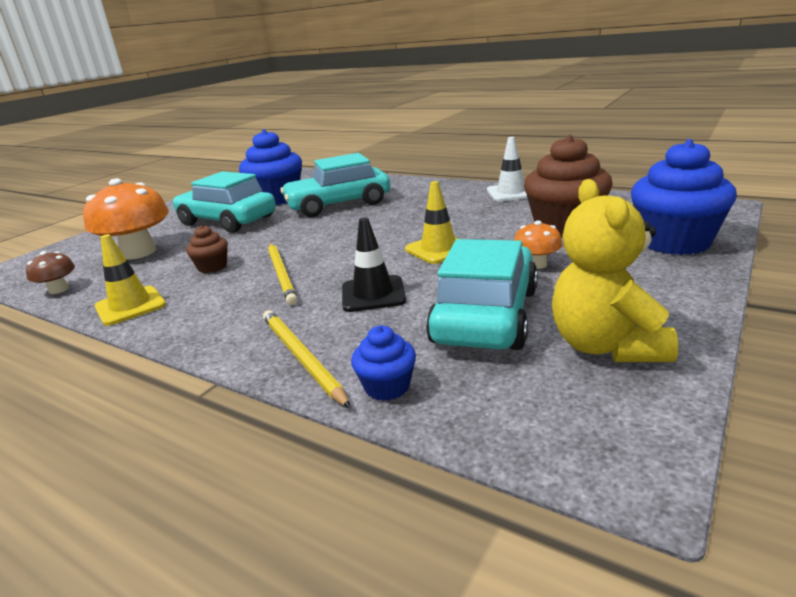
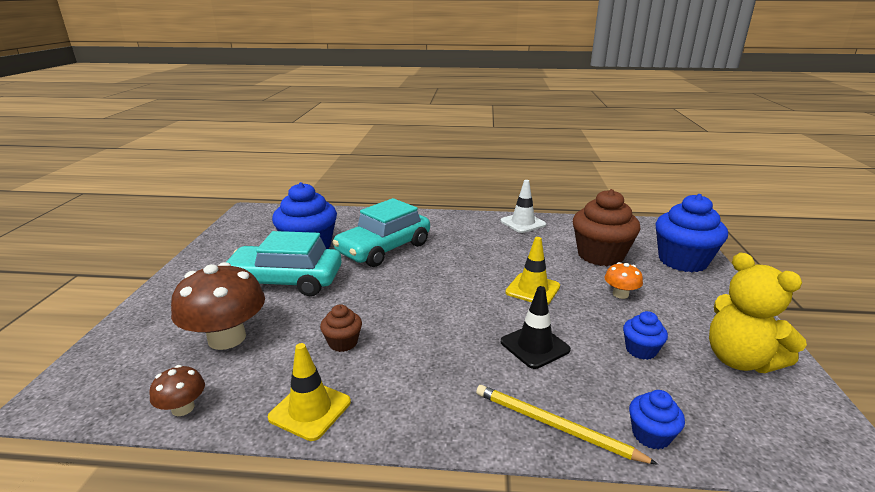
camera: 30 degrees left, 0 degrees up
(139, 252) = (227, 338): orange mushroom -> brown mushroom
(281, 274) = (427, 339): yellow pencil -> none
(486, 316) = (641, 350): turquoise car -> blue cupcake

